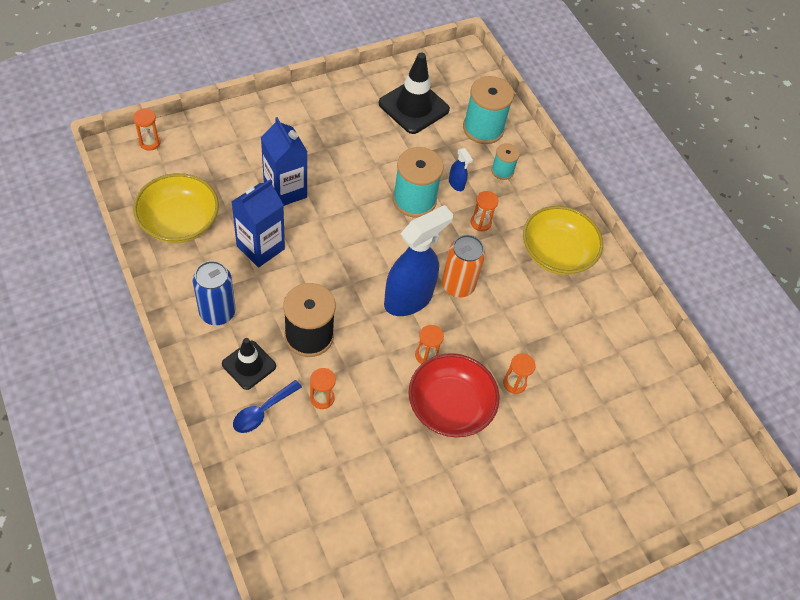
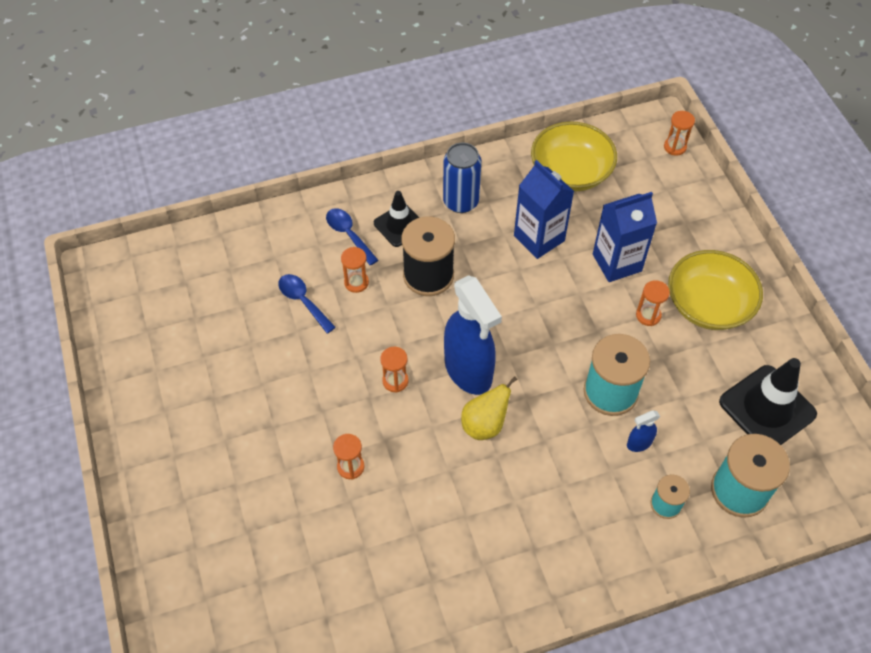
camera: 105 degrees right, 0 degrees up
(348, 445) = (303, 301): none -> blue spoon
(450, 406) = (331, 396): red bowl -> none
(457, 285) = (485, 424): orange can -> yellow pear
(480, 223) = (578, 464): orange hourglass -> orange hourglass (648, 315)
(556, 253) = (531, 550): yellow bowl -> yellow bowl (708, 304)

